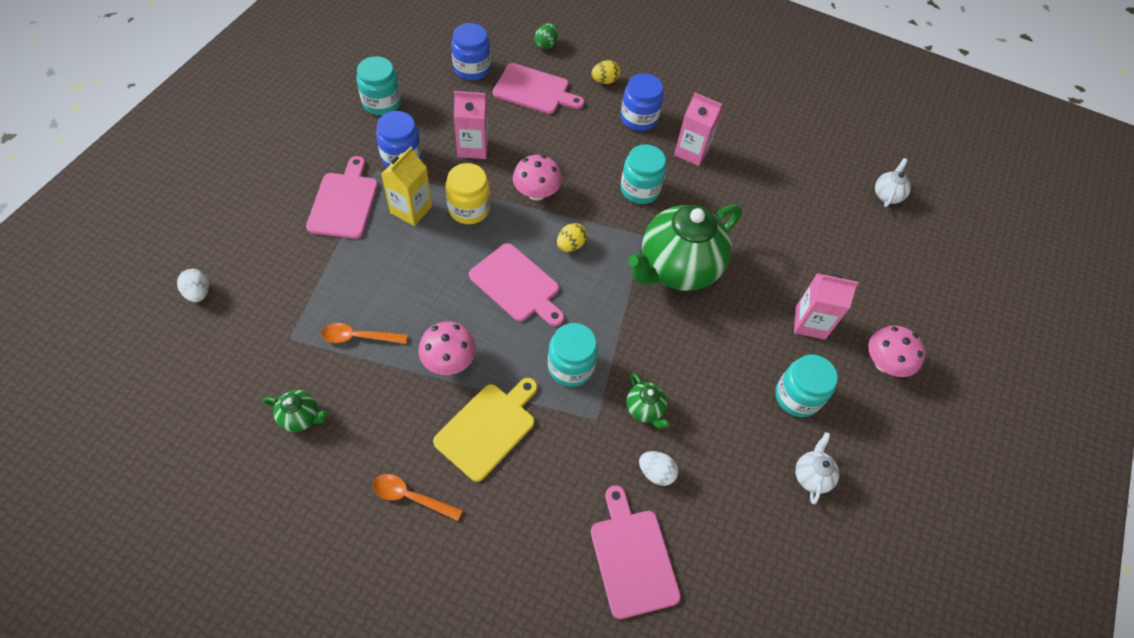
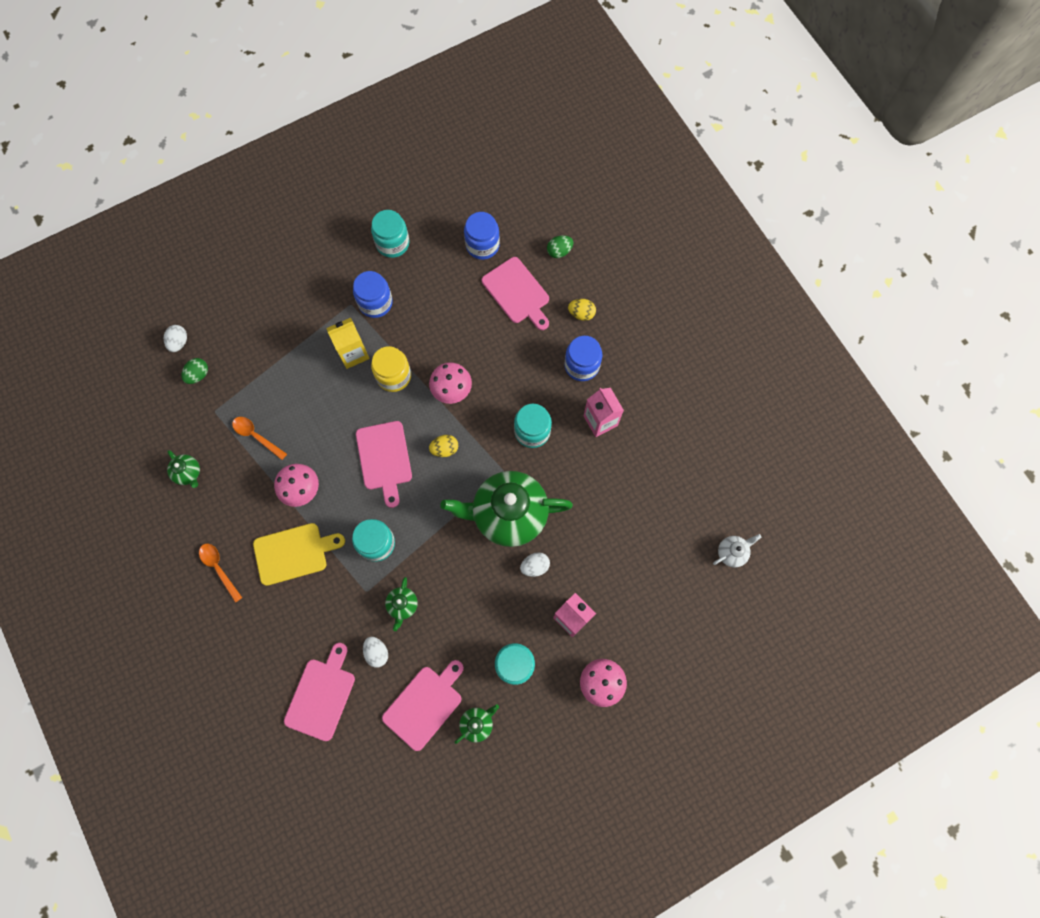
camera: 40 degrees right, 15 degrees up
(245, 312) = (198, 375): none -> green egg
(344, 202) = (312, 321): pink cutting board -> pink cutting board (425, 705)
(473, 147) = (433, 322): pink carton -> none
(739, 298) = (535, 566): none -> white egg
(811, 476) = (477, 723): white teapot -> green teapot

